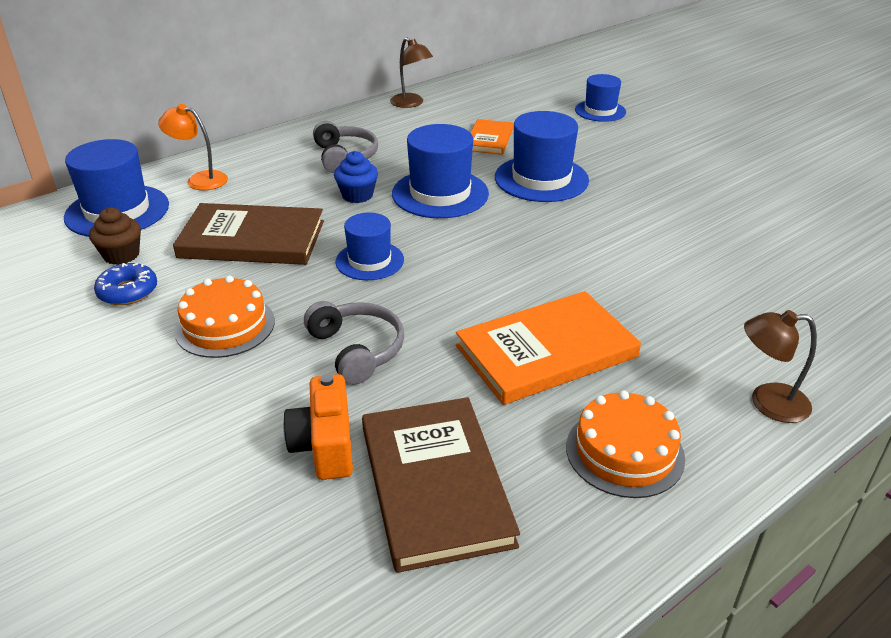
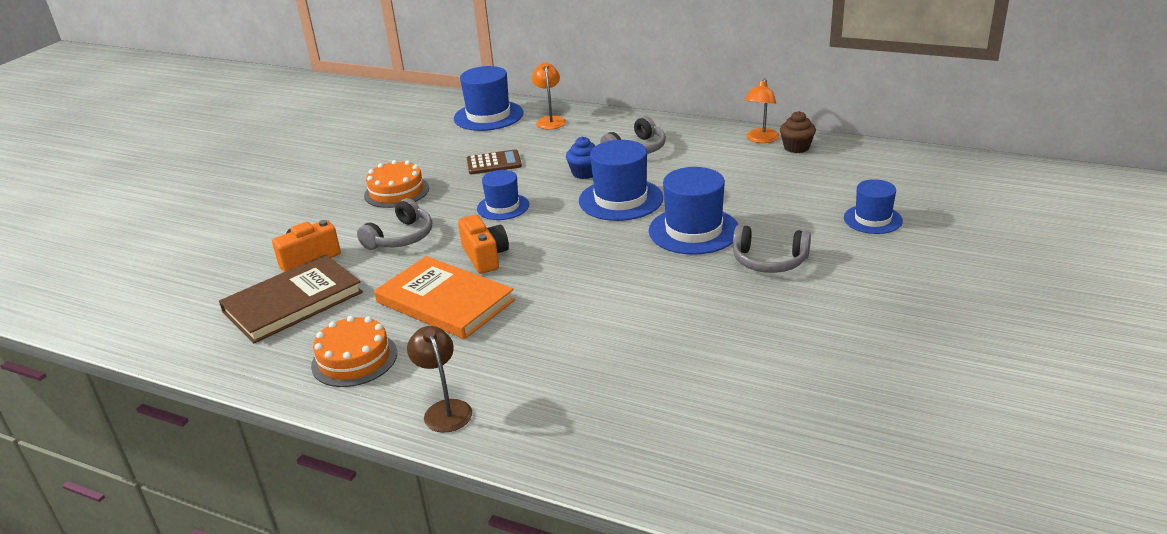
camera: 65 degrees right, 5 degrees down
(121, 255) = (443, 137): brown cupcake -> brown cupcake (796, 147)
(128, 291) = (409, 154): blue donut -> none
(252, 239) = (494, 163): brown book -> brown calculator
(411, 103) = (761, 139): brown lamp -> orange lamp
(472, 300) = (485, 257): none -> orange camera
(489, 139) = (738, 189): orange book -> none
(625, 165) = (769, 261): none -> grey headphones

